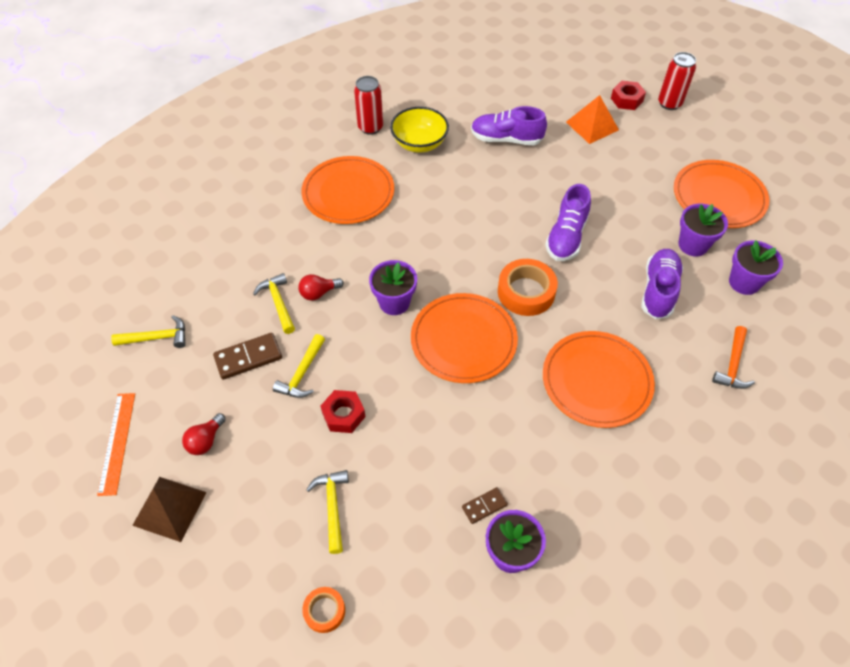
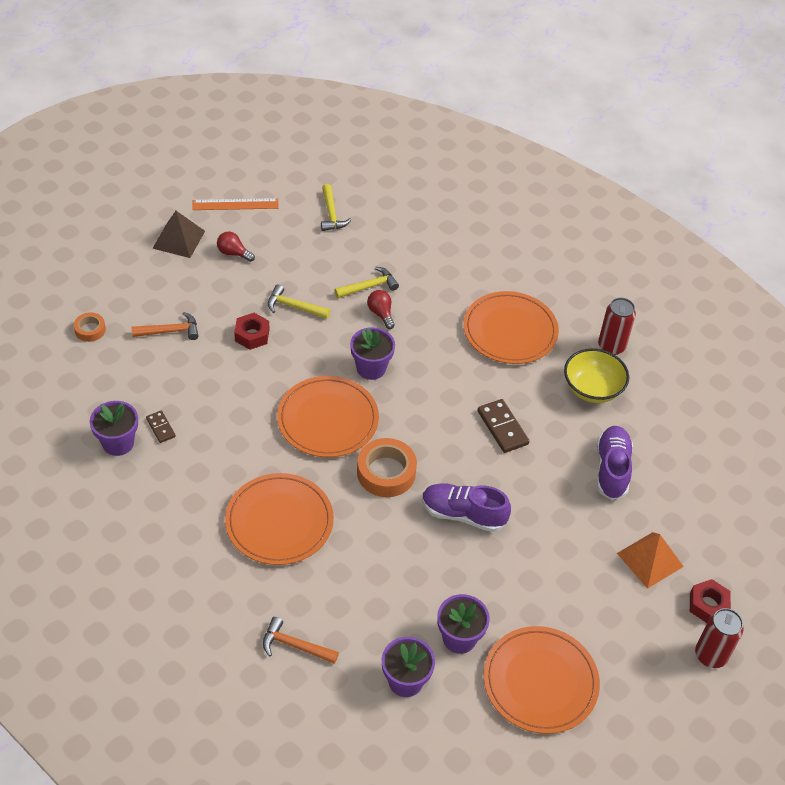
camera: 85 degrees right, 5 degrees down
(248, 357) = (311, 271): brown domino -> brown domino (502, 427)
(332, 507) = (170, 331): yellow hammer -> orange hammer
(658, 291) = (391, 592): purple shoe -> none

